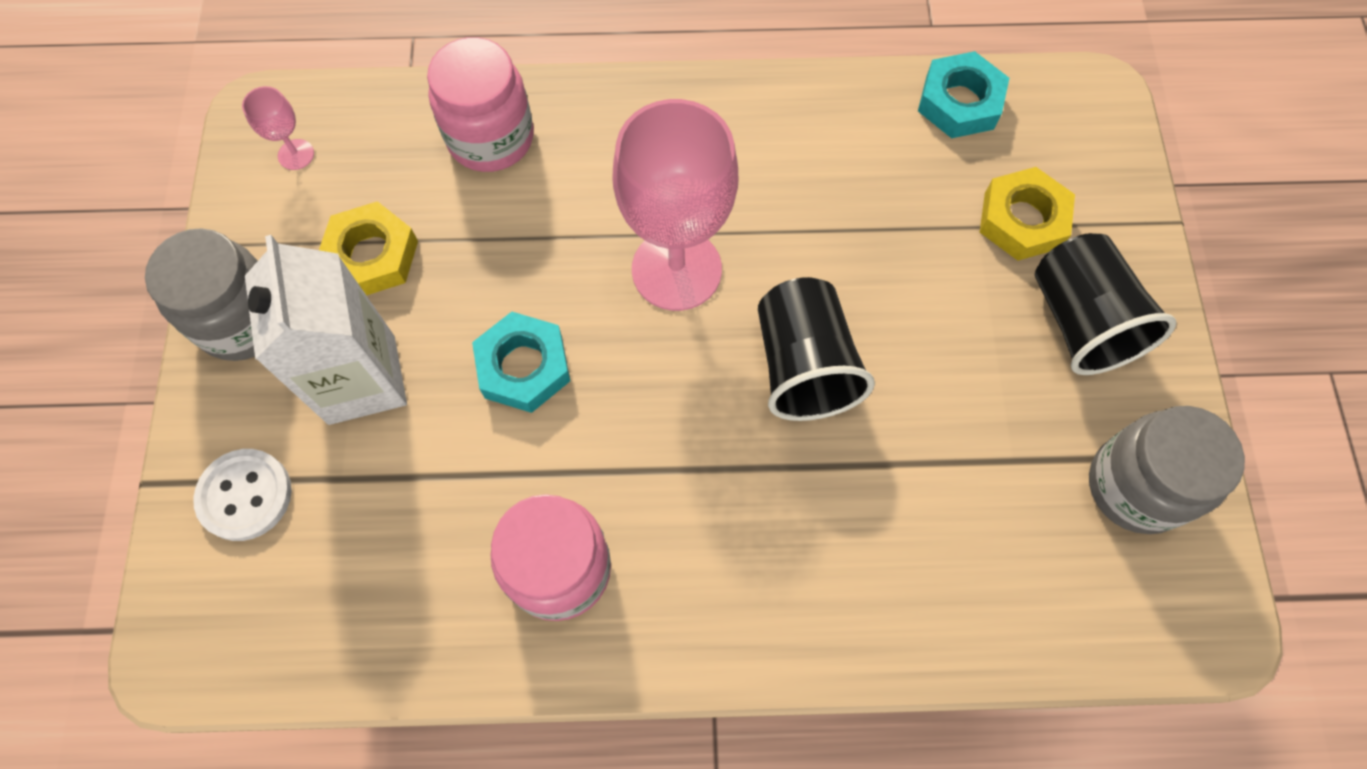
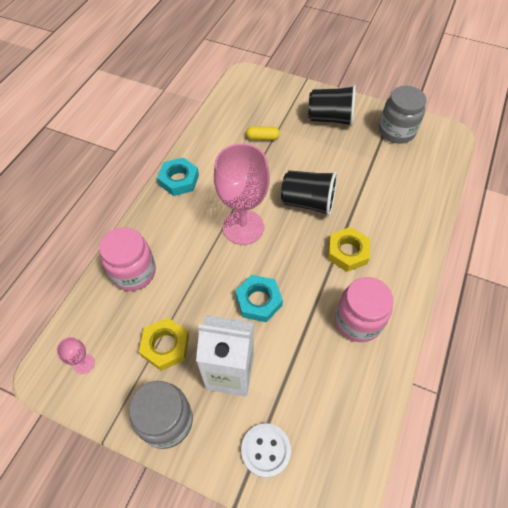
camera: 65 degrees left, 10 degrees down
(931, 207) = (262, 137): none -> yellow capsule
(959, 102) = (223, 111): turquoise nut -> turquoise nut (179, 180)
(1022, 220) = (283, 116): yellow nut -> yellow nut (347, 252)

